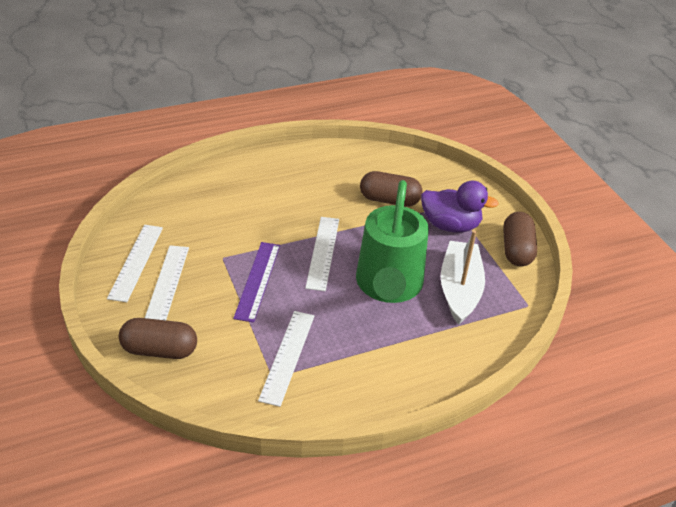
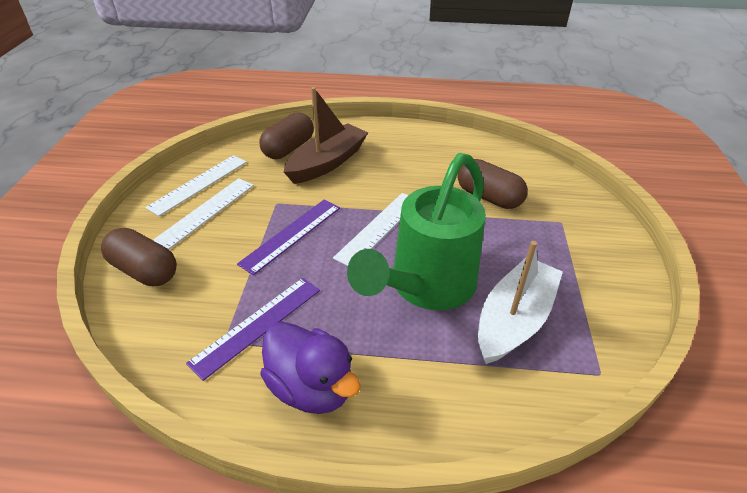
camera: 30 degrees right, 0 degrees up
(237, 207) = (327, 163): none -> brown boat
(287, 356) = (257, 325): white ruler -> purple ruler
(450, 225) = (546, 242): purple duck -> purple duck (311, 387)
(516, 250) = (620, 296): brown capsule -> brown capsule (288, 148)

